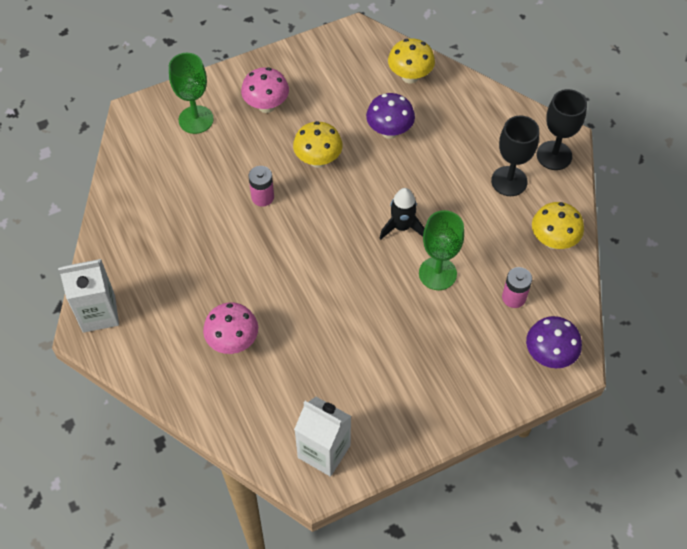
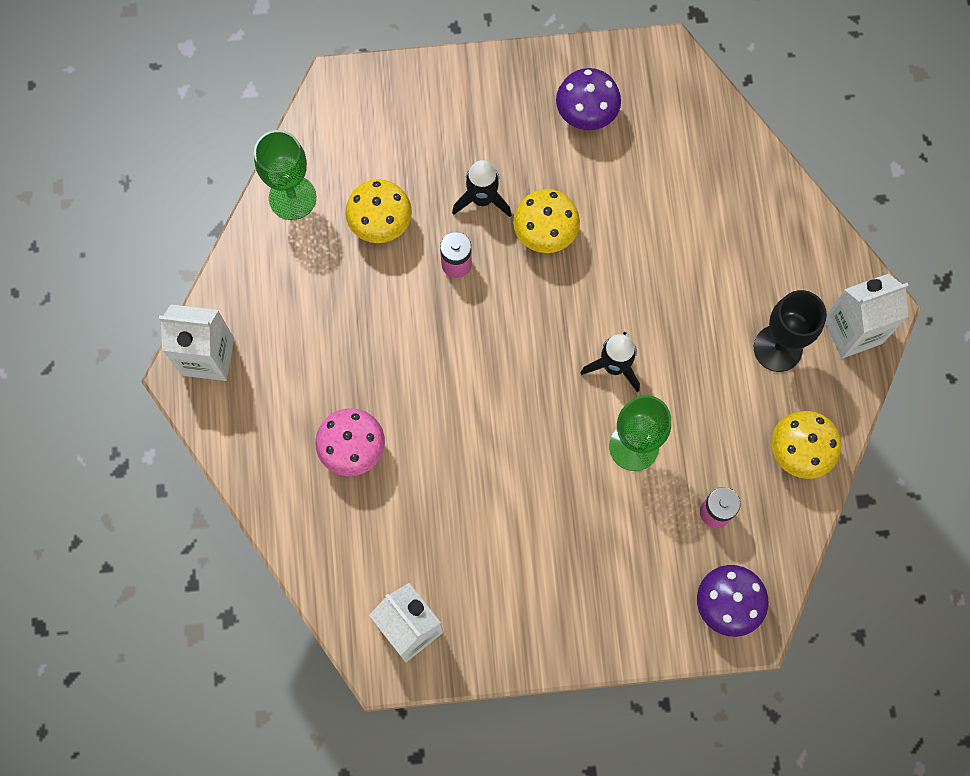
camera: 20 degrees right, 15 degrees up
(196, 119) = (411, 122): green goblet -> green goblet (292, 197)
(265, 152) = (482, 199): none -> black rocket
(266, 106) = (508, 131): pink mushroom -> none
(389, 131) = (652, 222): purple mushroom -> purple mushroom (586, 115)
(410, 76) = (711, 148): yellow mushroom -> yellow mushroom (381, 224)
(554, 155) = (852, 331): black goblet -> white carton

